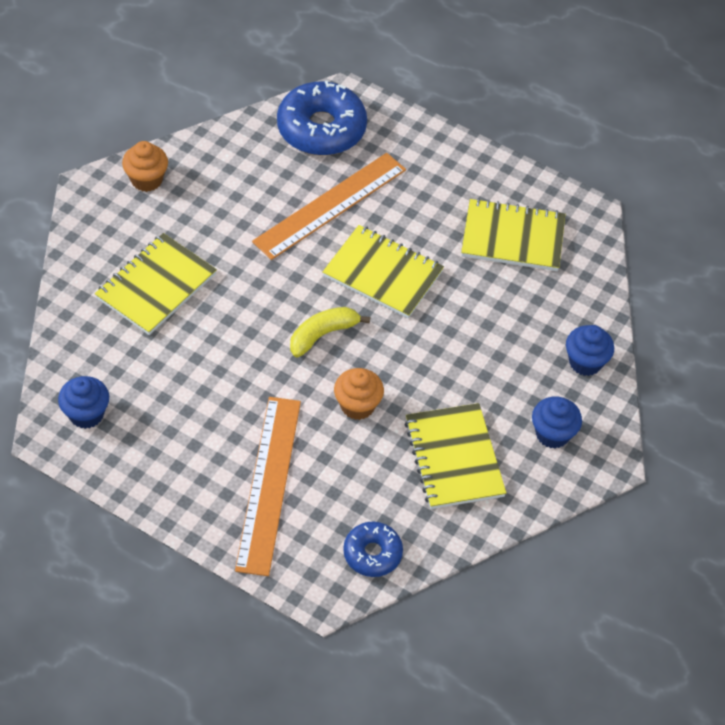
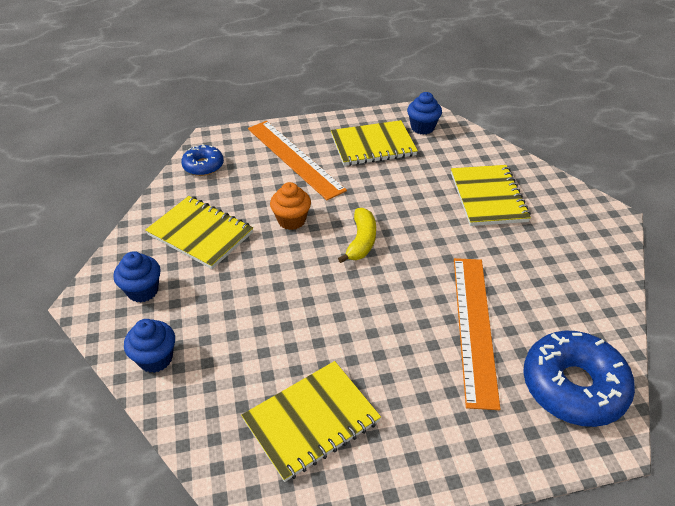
camera: 140 degrees right, 10 degrees down
(146, 180) = (598, 247): orange cupcake -> none
(383, 274) = (374, 307): yellow notebook -> yellow notebook (373, 145)

